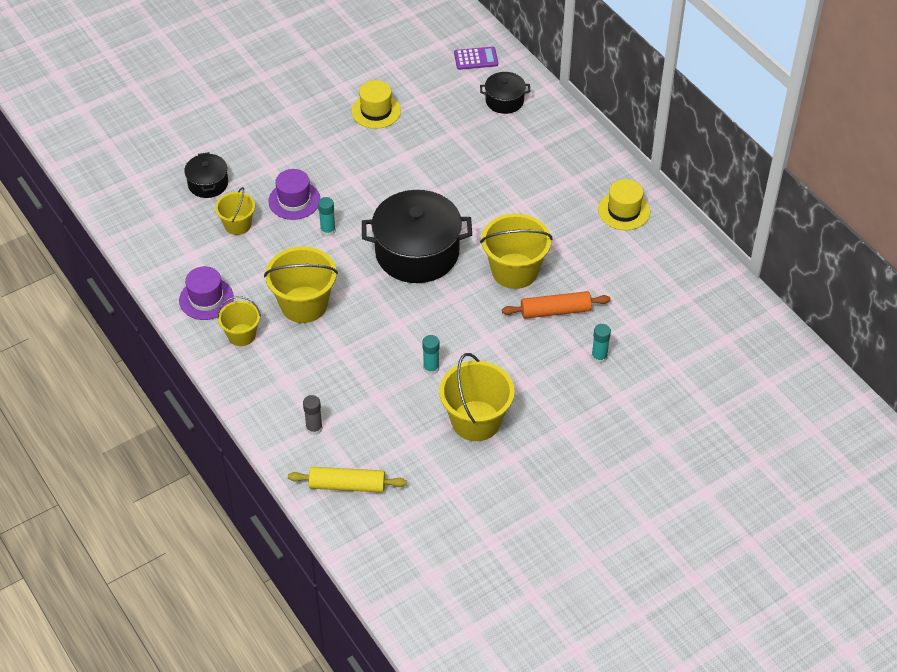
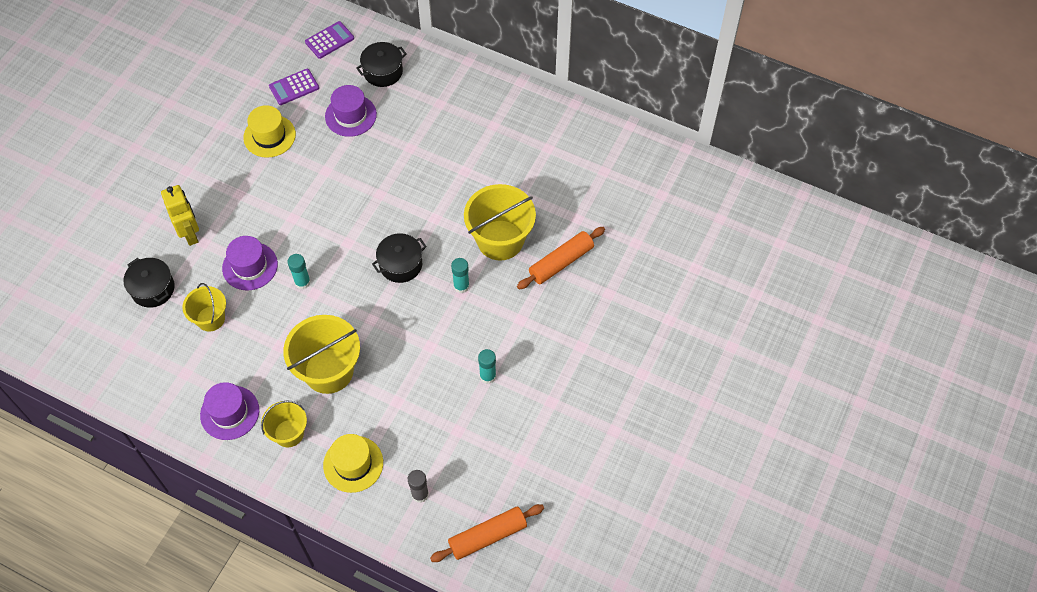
camera: 30 degrees left, 10 degrees up
(264, 156) = (190, 234): none -> yellow robot
(347, 485) = (488, 536): yellow rolling pin -> orange rolling pin
(417, 252) = (400, 264): black pot -> black pot, size x0.50
(421, 82) = (294, 87): none -> purple calculator
(454, 123) = (350, 115): none -> purple hat
(476, 421) = (561, 408): yellow bucket -> none
(599, 357) = (626, 289): turquoise glue stick -> turquoise glue stick (461, 286)
(624, 211) = (557, 134): yellow hat -> yellow hat (353, 464)

